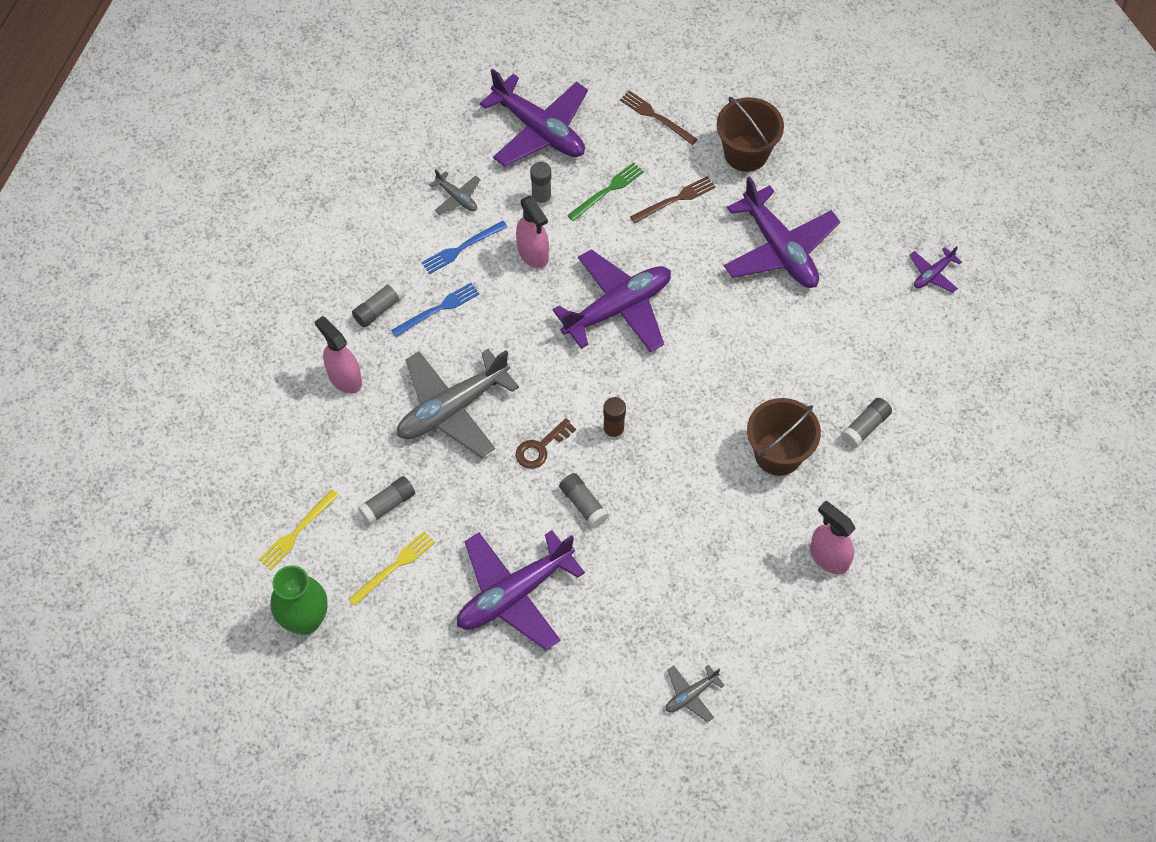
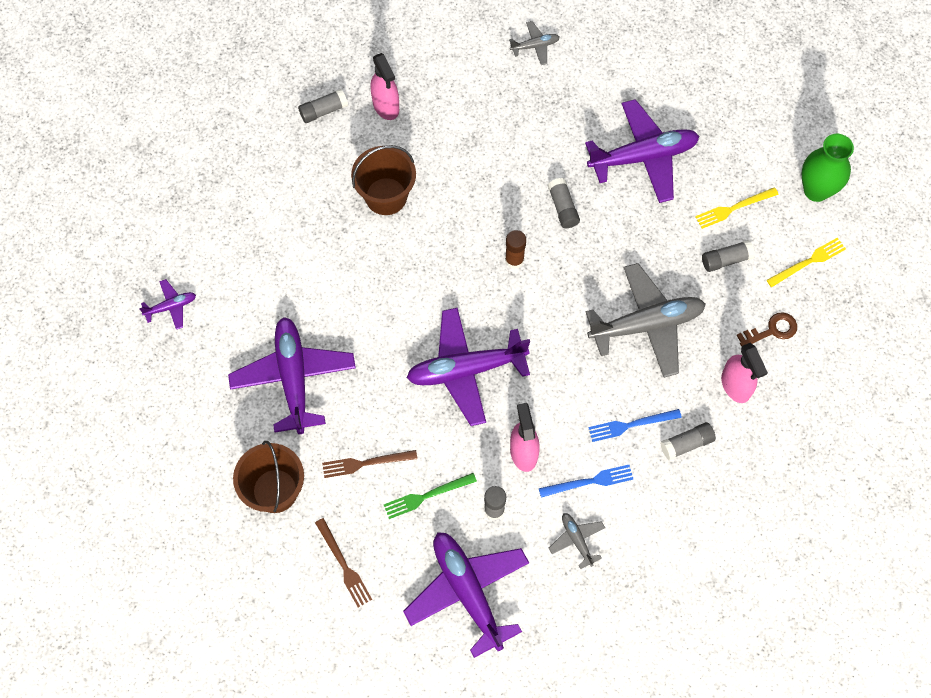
camera: 160 degrees left, 5 degrees up
(540, 447) = (581, 266): brown key -> brown key (772, 330)
(865, 427) = (304, 194): grey glue stick -> grey glue stick (323, 111)

